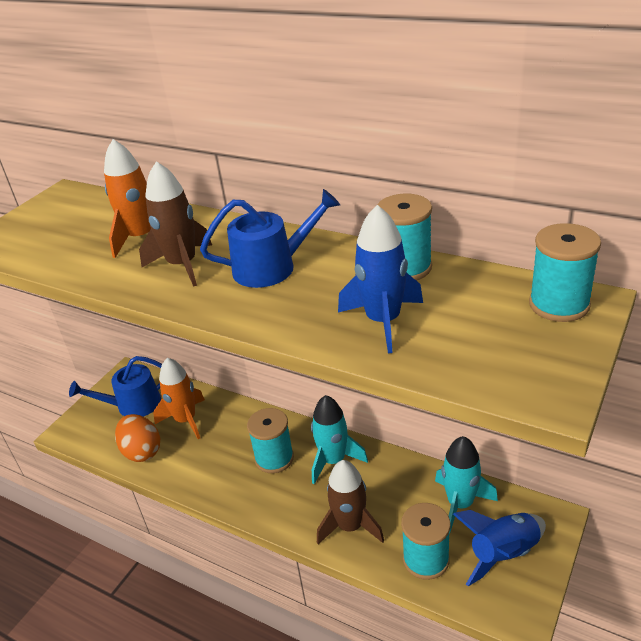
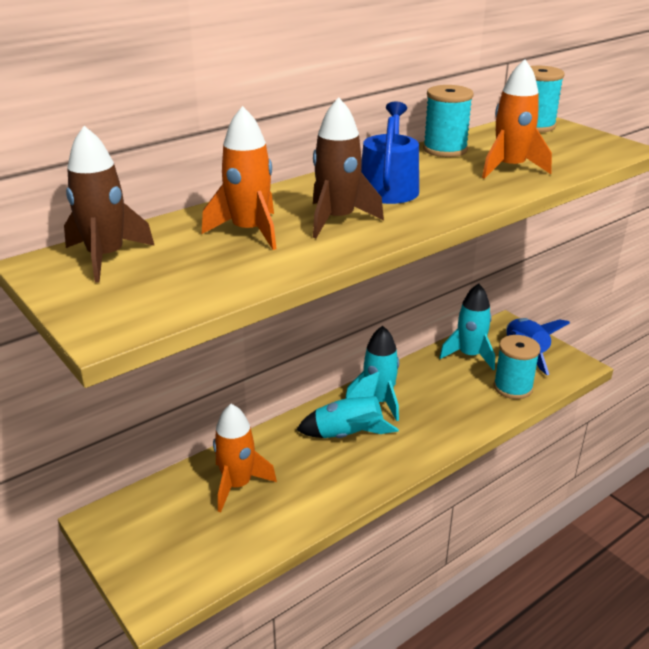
camera: 70 degrees left, 5 degrees down
(133, 405) = (166, 525): blue watering can -> none
(142, 451) = (257, 532): orange egg -> none
(274, 458) = (348, 435): turquoise spool -> turquoise rocket
(350, 526) = (459, 414): brown rocket -> brown rocket (106, 257)
(383, 321) = (510, 168): blue rocket -> orange rocket

